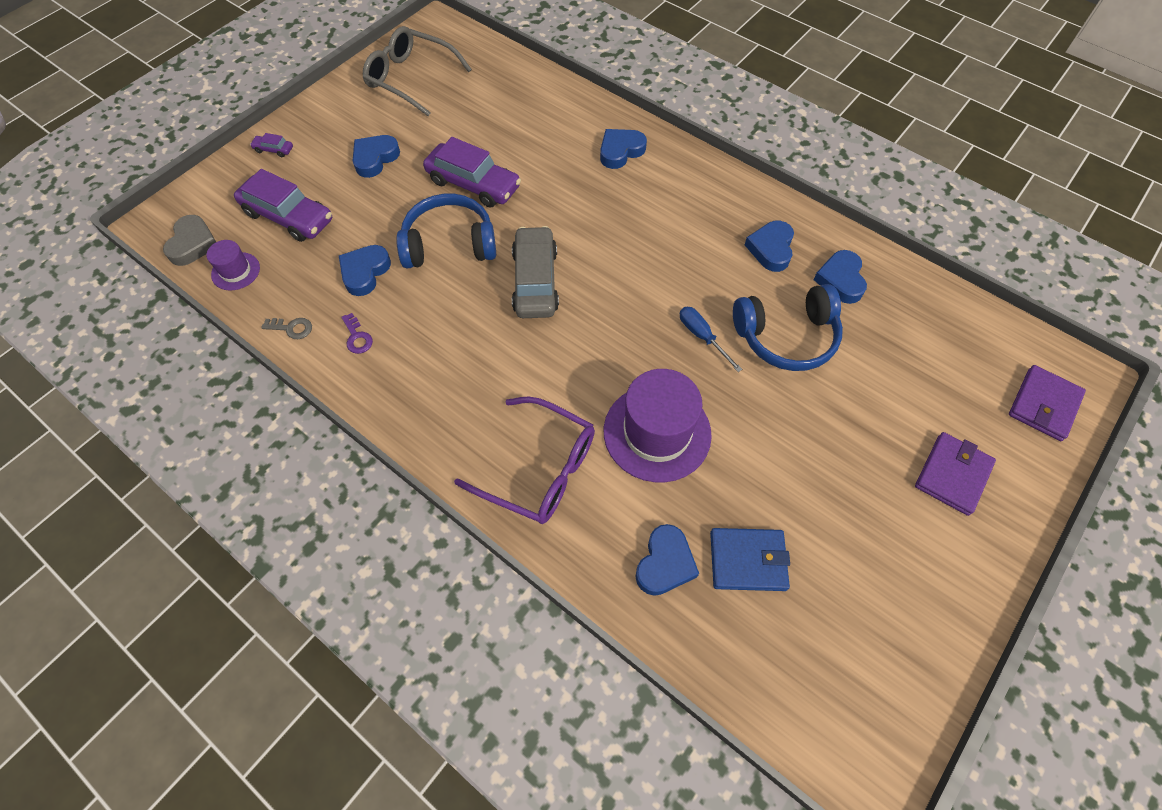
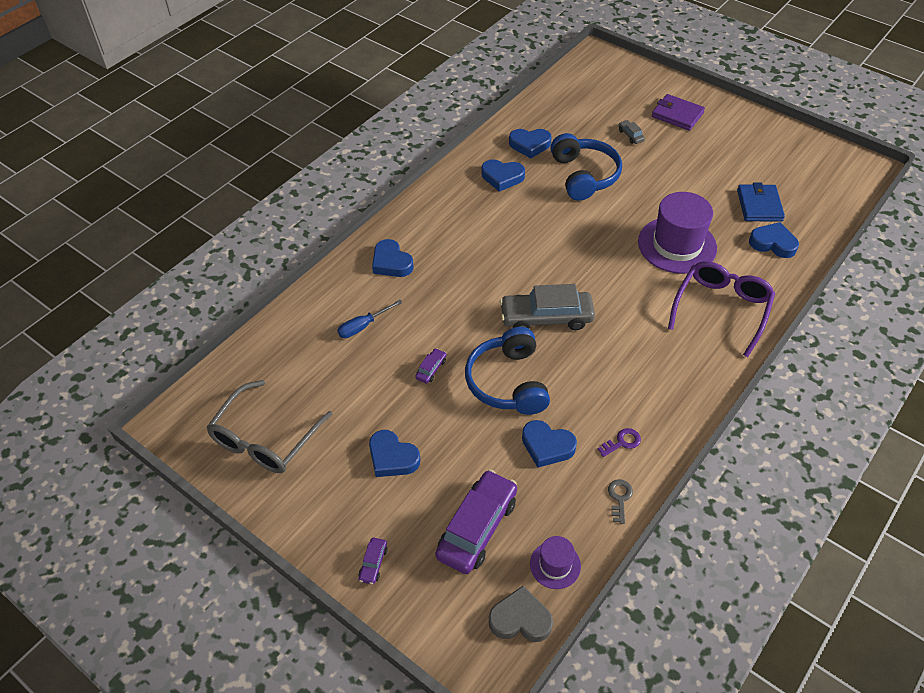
camera: 90 degrees left, 10 degrees down
(473, 184) = (431, 369): purple car -> purple car, size x0.43
(702, 337) = (590, 218): blue screwdriver -> blue screwdriver (363, 326)
(885, 402) = (630, 135): none -> grey car
(1043, 405) = (620, 73): purple wallet -> none

